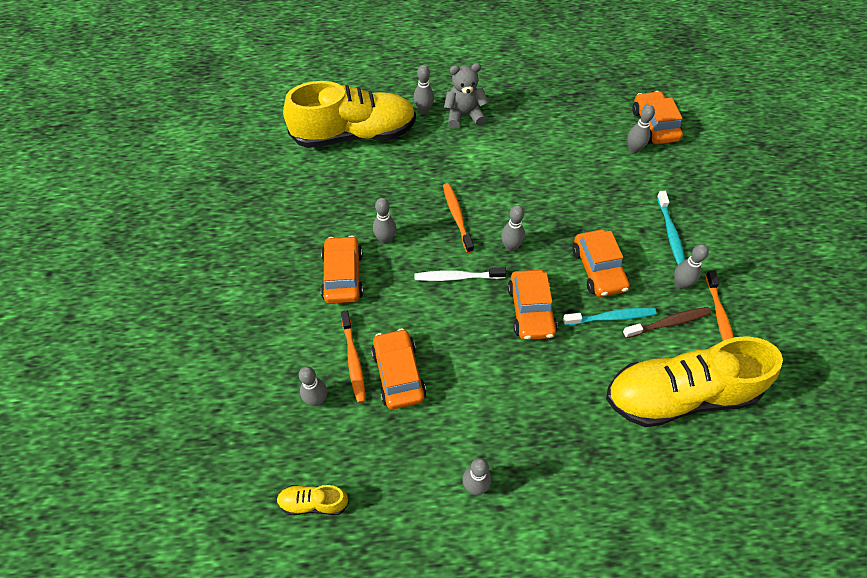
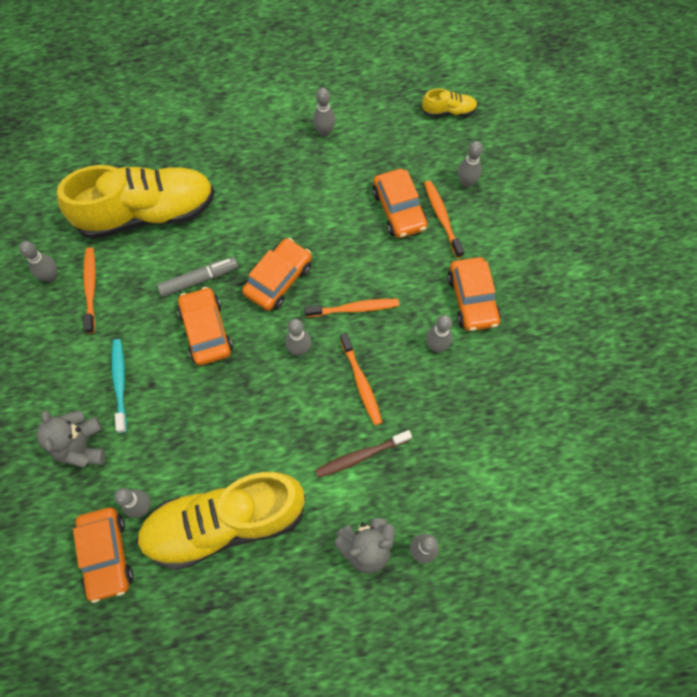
camera: 175 degrees right, 10 degrees up
(354, 134) = (506, 497): yellow shoe -> yellow shoe (225, 523)
(457, 277) = (354, 308): white toothbrush -> orange toothbrush
(530, 310) = (278, 279): orange car -> orange car turned 45 degrees clockwise
(611, 317) = (199, 279): turquoise toothbrush -> grey marker
(668, 323) = (143, 279): brown toothbrush -> brown toothbrush (360, 456)
(680, 284) = (122, 322): grey bowling pin -> grey bowling pin (51, 276)
(691, 191) = (82, 446): none -> grey teddy bear

